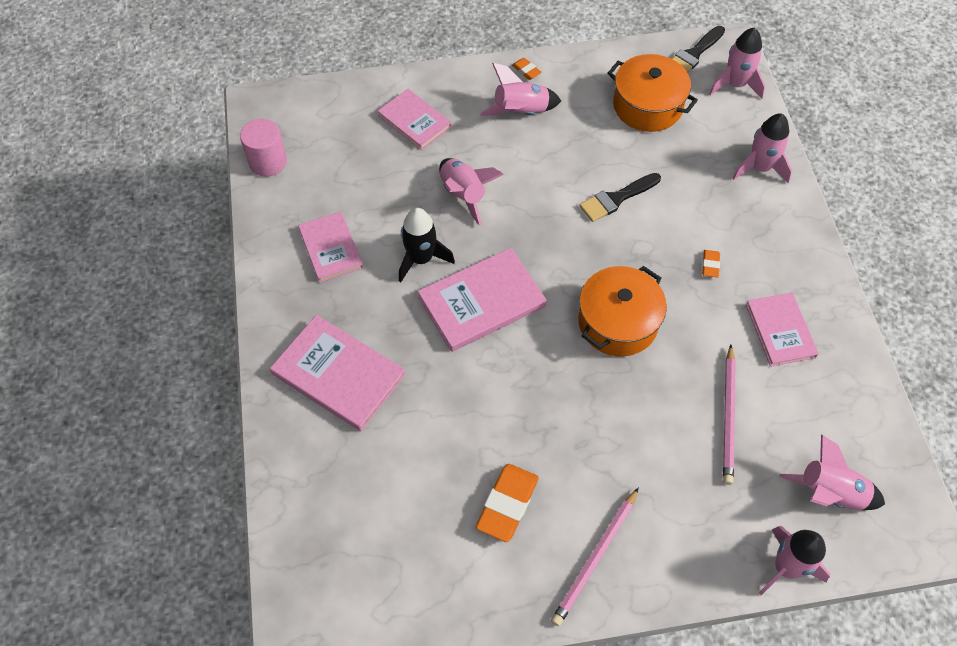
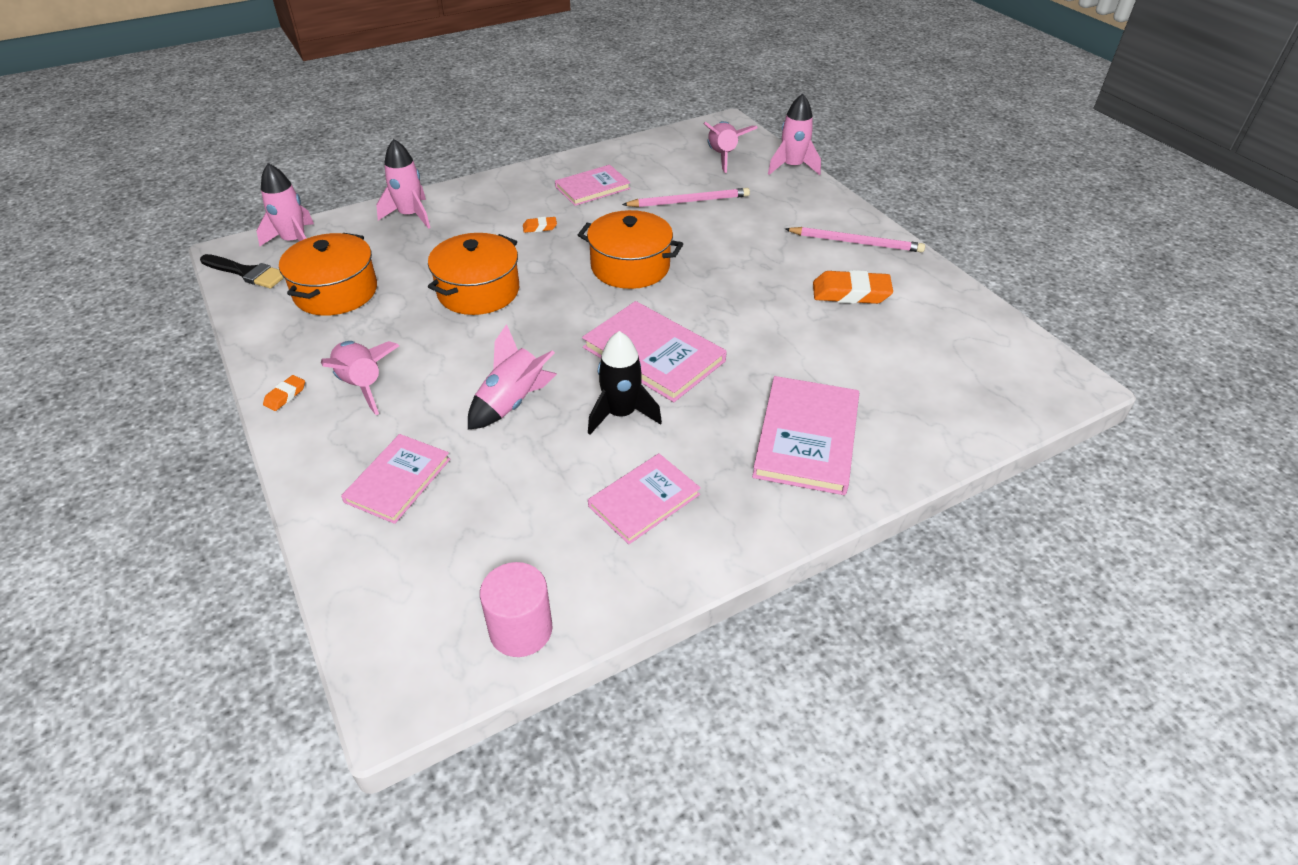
camera: 110 degrees left, 15 degrees down
(616, 198) = (478, 291): black brush -> orange pot

